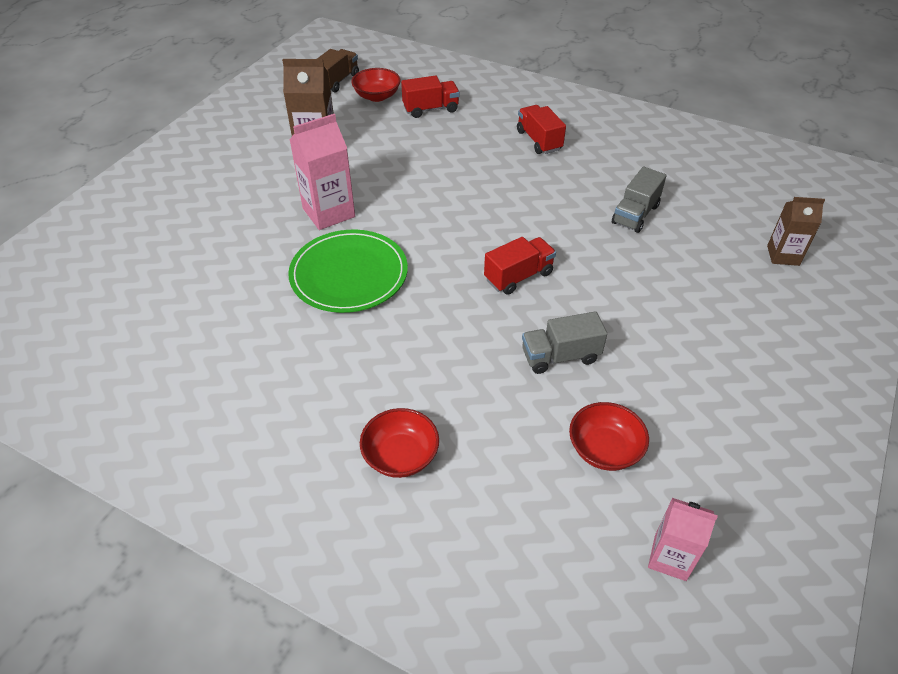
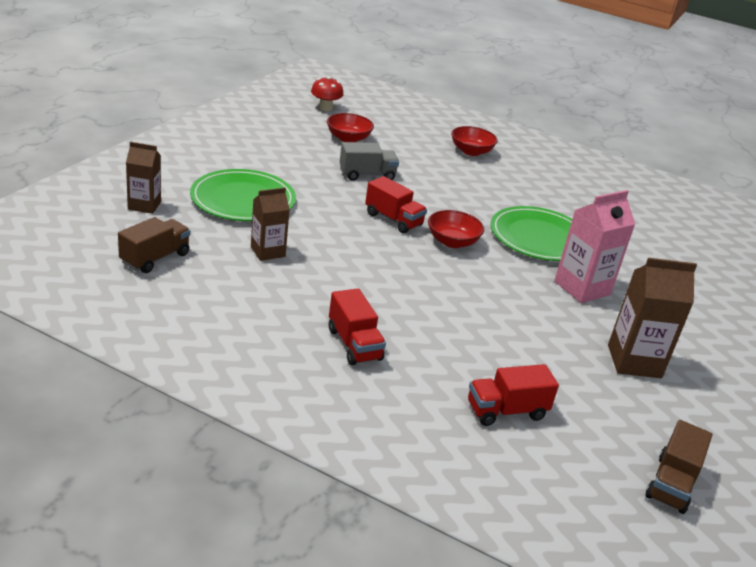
camera: 175 degrees right, 15 degrees down
(377, 96) = (594, 444): red bowl -> red bowl (452, 242)
(518, 276) = (393, 220): red truck -> red truck turned 105 degrees counterclockwise
(635, 214) = (268, 252): grey truck -> brown carton
(670, 557) = (325, 108): pink carton -> red mushroom
(691, 281) = (243, 199): none -> green plate
(726, 194) = (155, 258): none -> brown truck

